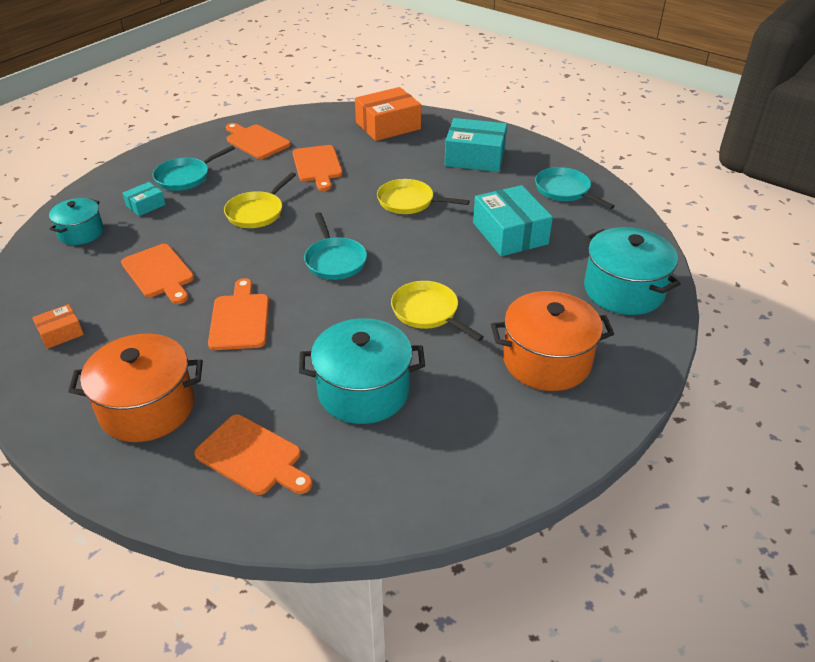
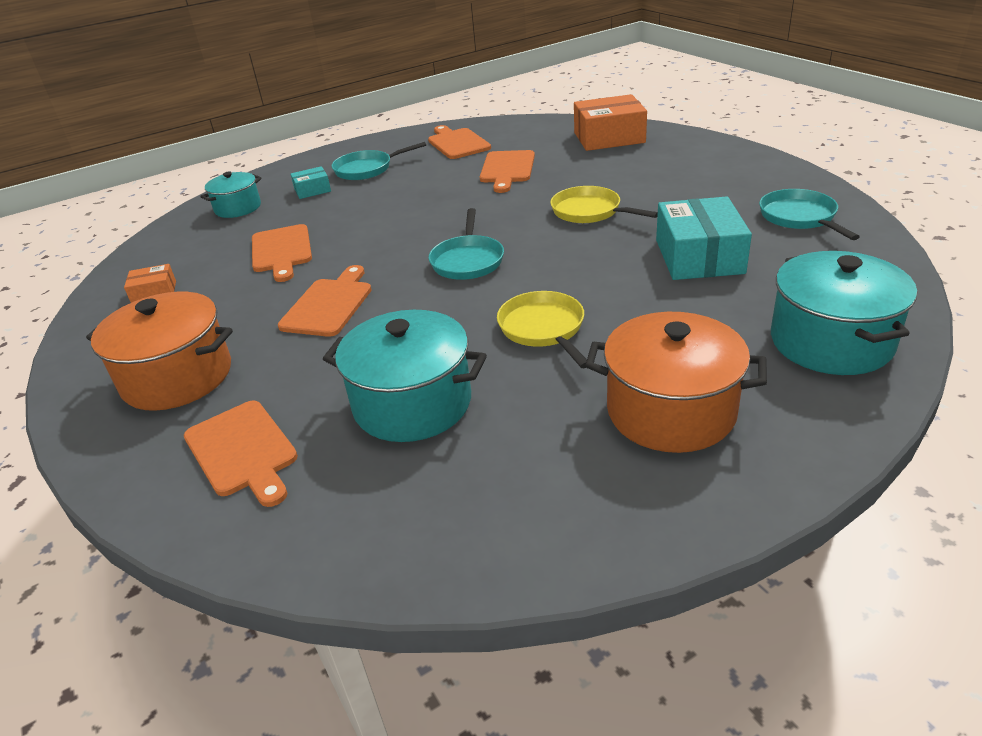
camera: 25 degrees right, 5 degrees down
(257, 212) = (416, 206): yellow pan -> none
(475, 157) = (697, 174): turquoise box -> none

